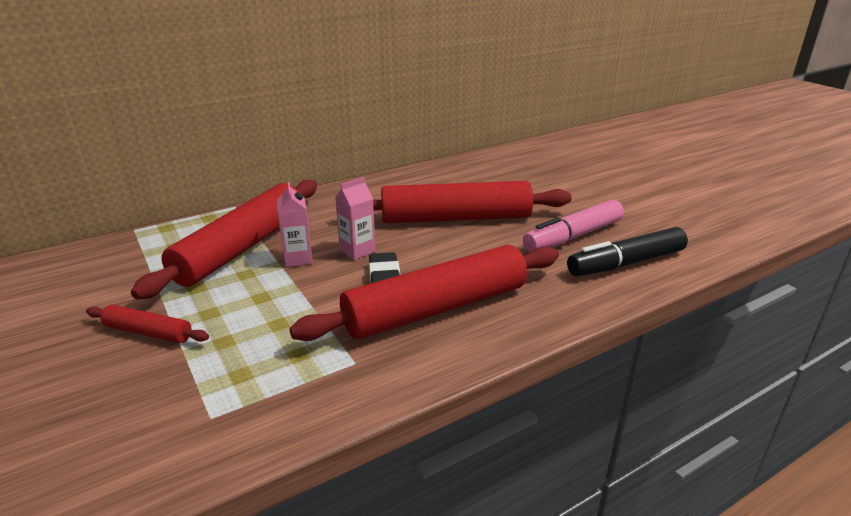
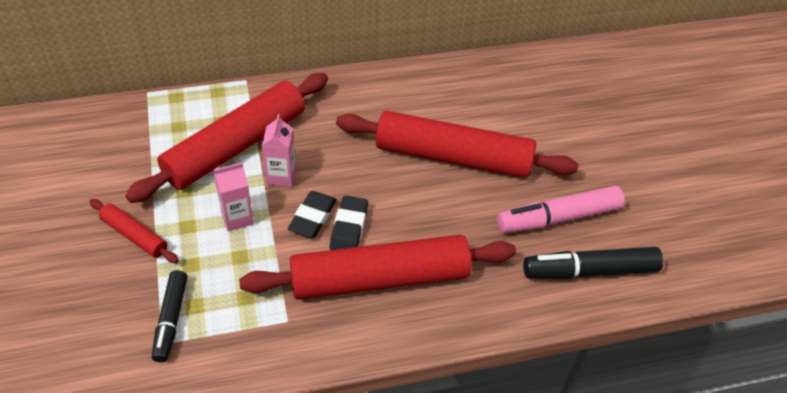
camera: 15 degrees right, 20 degrees up
(215, 393) = (171, 319): none -> black marker
(344, 280) = (312, 217): none -> black eraser
(357, 251) = (339, 180): pink carton -> pink carton (237, 218)

